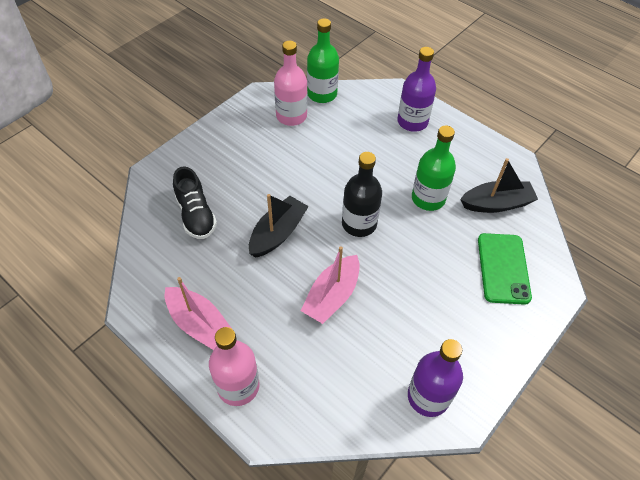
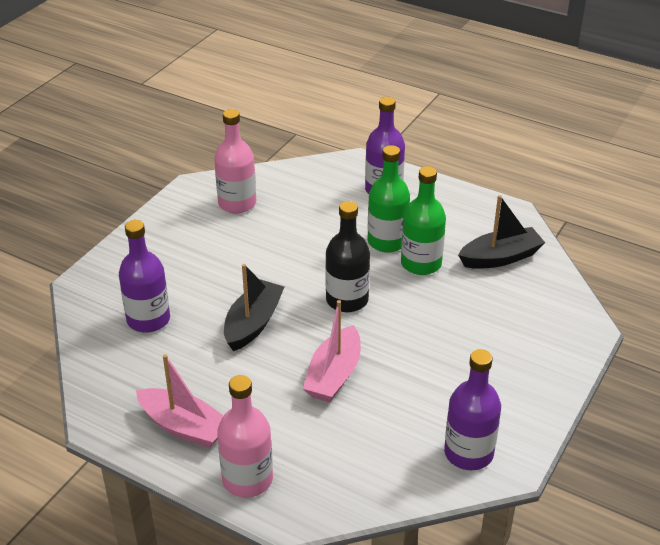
camera: 10 degrees left, 15 degrees down
(196, 215) = (148, 319): black shoe -> purple bottle
(322, 94) = (268, 176): green bottle -> green bottle (387, 241)
(503, 268) = (523, 319): green phone -> none

